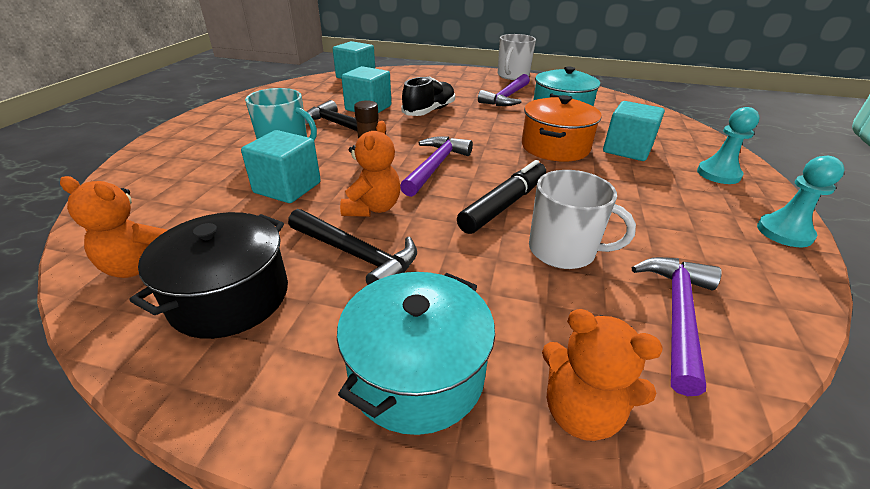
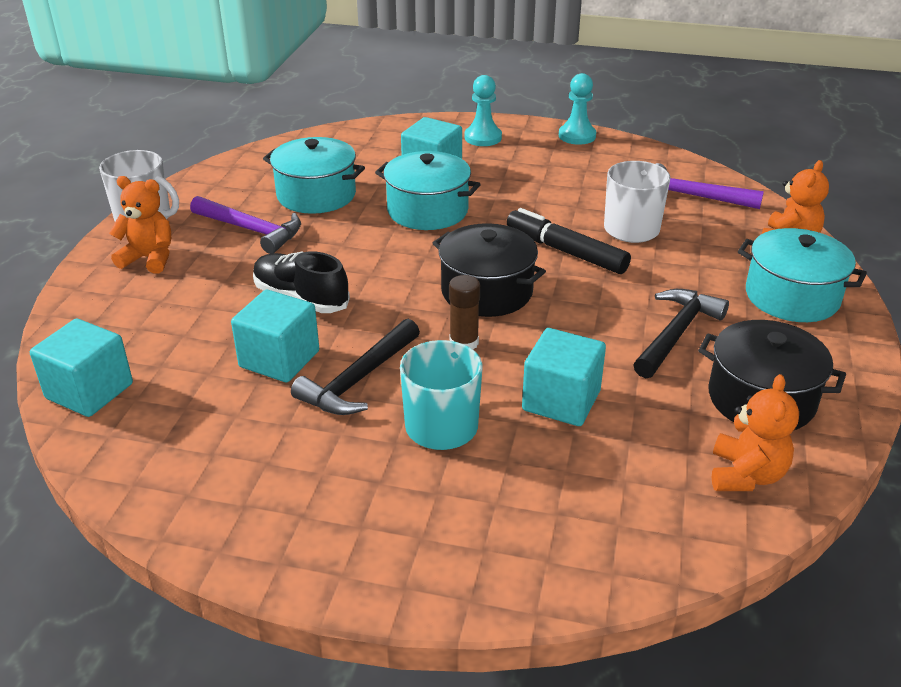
camera: 90 degrees left, 0 degrees up
(373, 208) = (592, 330): orange teddy bear -> orange teddy bear (149, 258)
(435, 166) = (487, 291): purple hammer -> black pot
(555, 147) = (427, 210): orange pot -> turquoise pot

